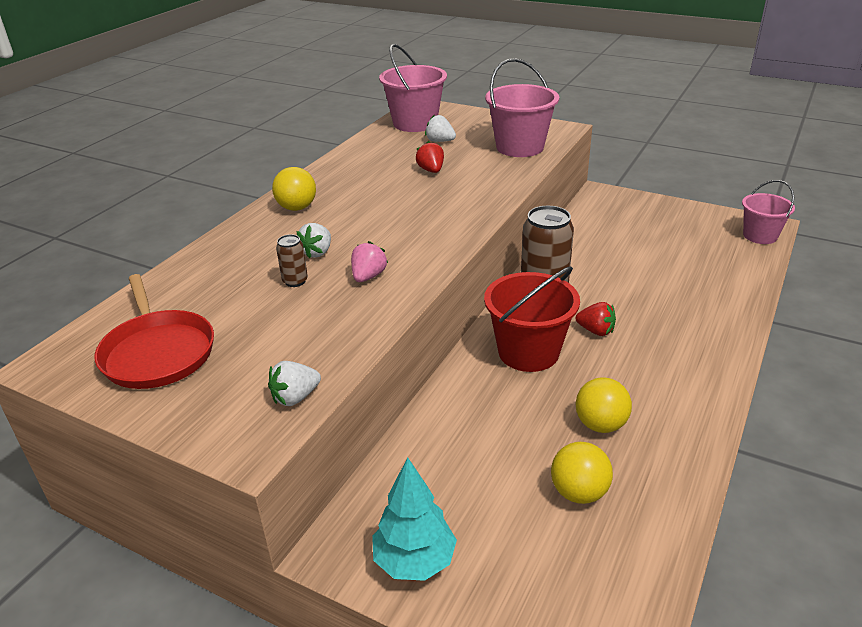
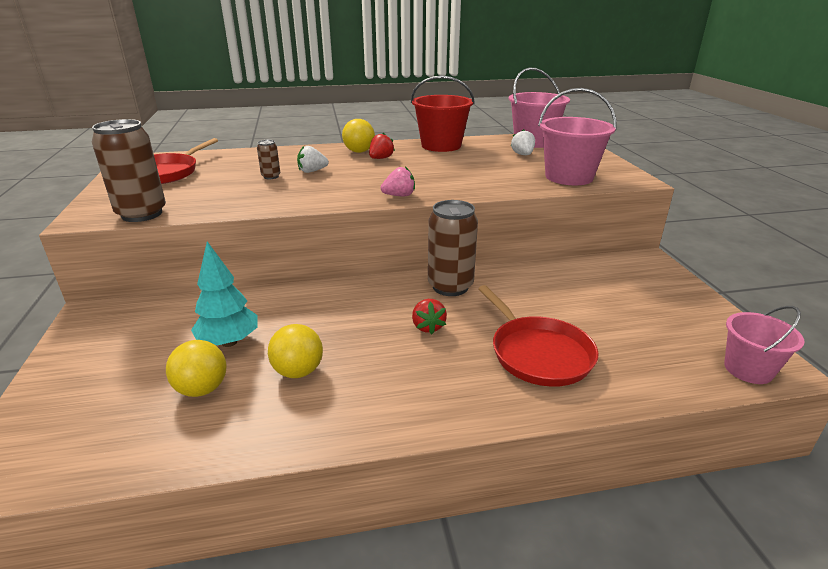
camera: 50 degrees right, 5 degrees down
(295, 397) = (142, 214): white strawberry -> brown can
(368, 276) = (300, 191): pink strawberry -> pink strawberry (399, 196)
(414, 561) = (91, 344): turquoise tree -> turquoise tree (229, 342)
(431, 170) = (473, 165): red strawberry -> red strawberry (380, 158)
(528, 352) = (361, 307): red bucket -> red bucket (441, 146)
(677, 299) = (538, 353): none -> red pan

